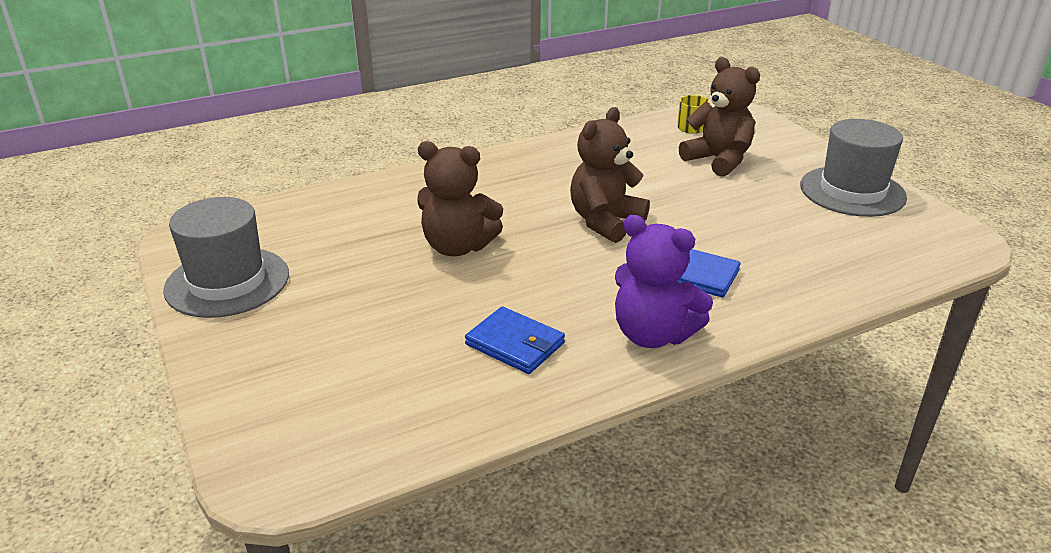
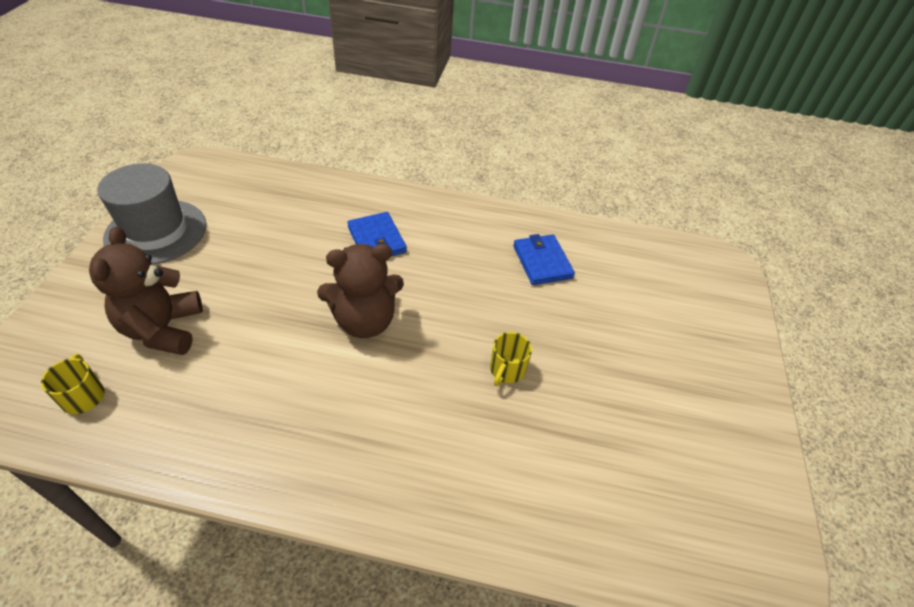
camera: 145 degrees left, 15 degrees up
(227, 282) = (730, 454): grey hat -> none
(458, 247) = (507, 370): brown teddy bear -> yellow mug
(653, 335) = (458, 222): purple teddy bear -> none

